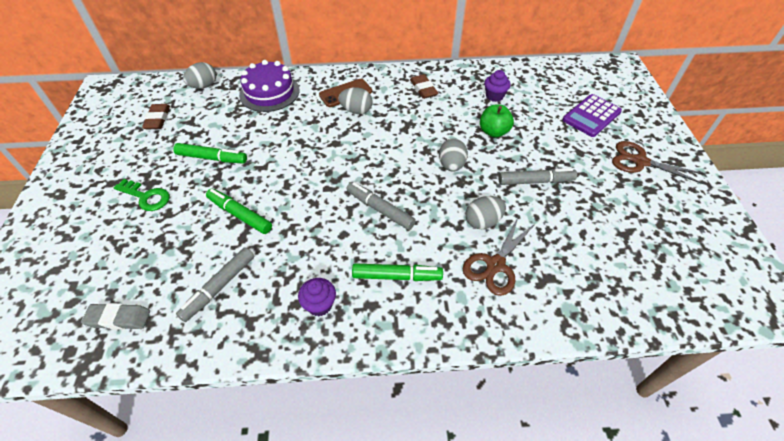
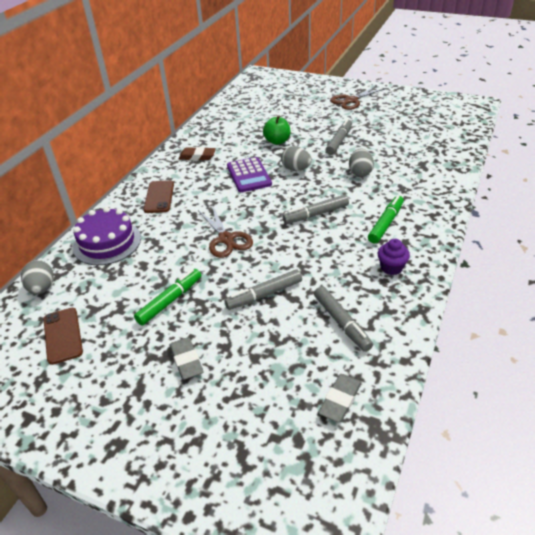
camera: 60 degrees left, 10 degrees down
(146, 197) = (186, 361): green key -> grey eraser
(158, 119) = (62, 335): brown eraser -> brown phone
(240, 215) = (264, 295): green marker -> grey marker
(356, 111) = (189, 197): grey egg -> none
(494, 96) = (239, 129): purple cupcake -> none
(495, 265) = (400, 179): brown scissors -> brown scissors (226, 239)
(591, 116) = (296, 101): purple calculator -> purple calculator (249, 175)

